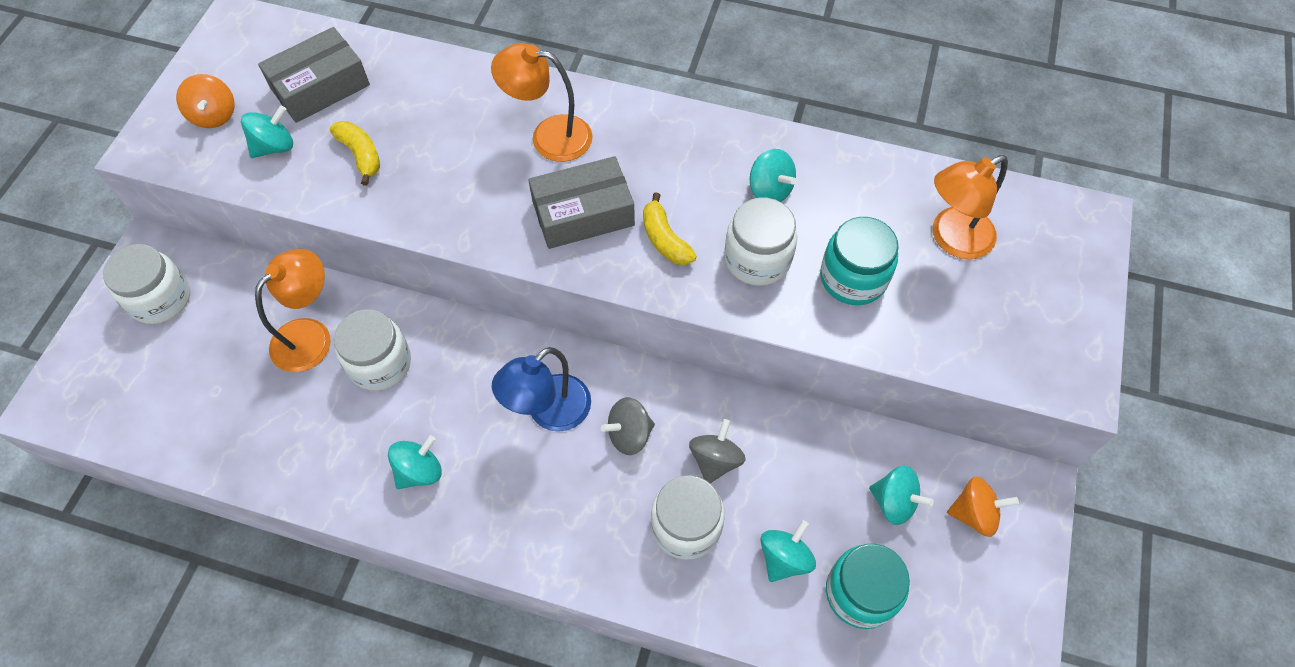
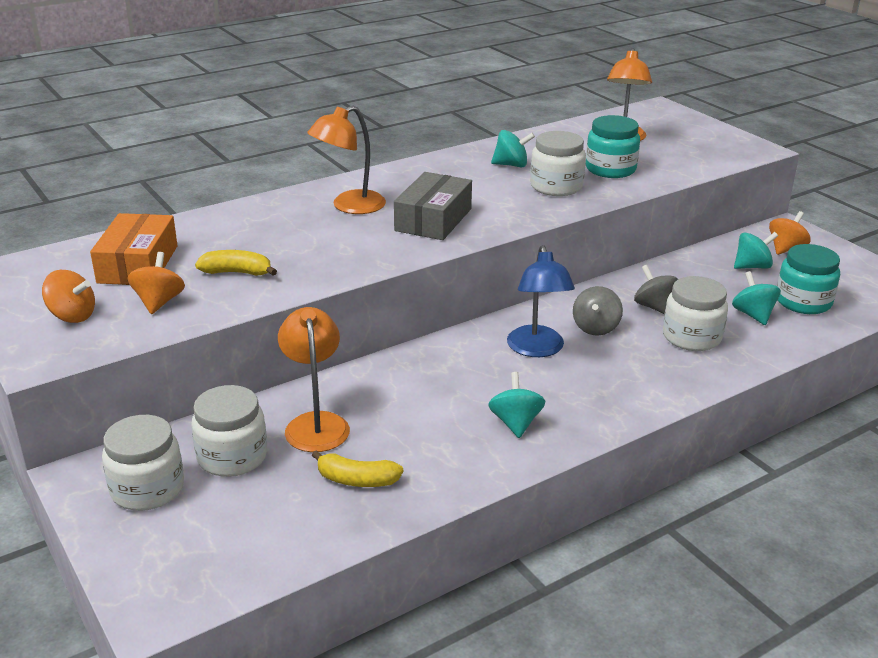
camera: 50 degrees left, 30 degrees down
(274, 147) = (159, 302): turquoise spinning top -> orange spinning top
(320, 86) = (138, 264): grey box -> orange box
(380, 363) = (392, 401): white jar -> white jar (232, 457)
(665, 239) = (497, 204): yellow banana -> yellow banana (357, 480)

